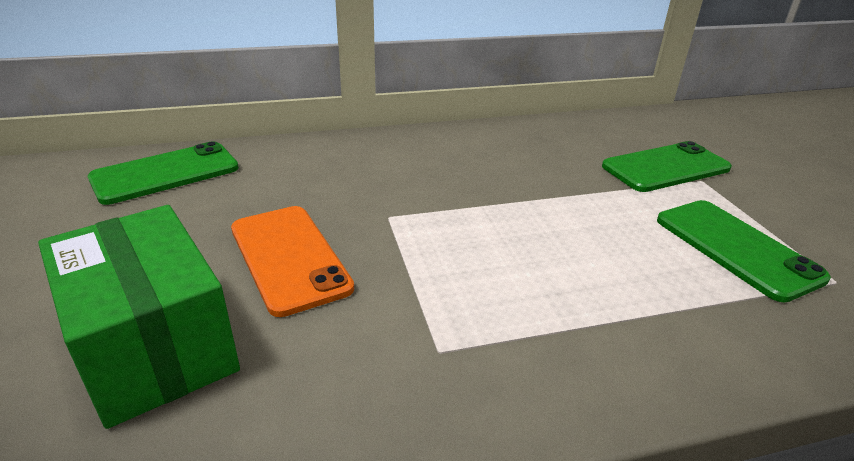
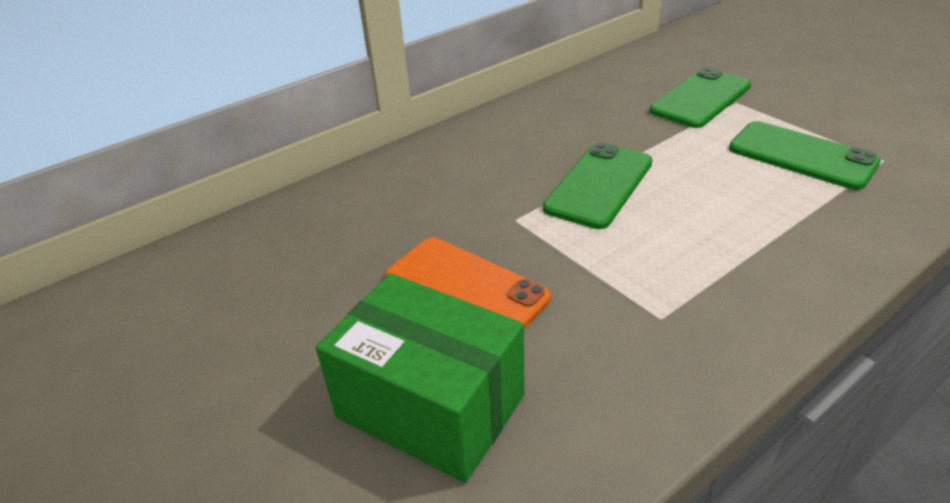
camera: 20 degrees left, 5 degrees up
(165, 173) = (254, 248): green phone -> green phone (599, 185)

